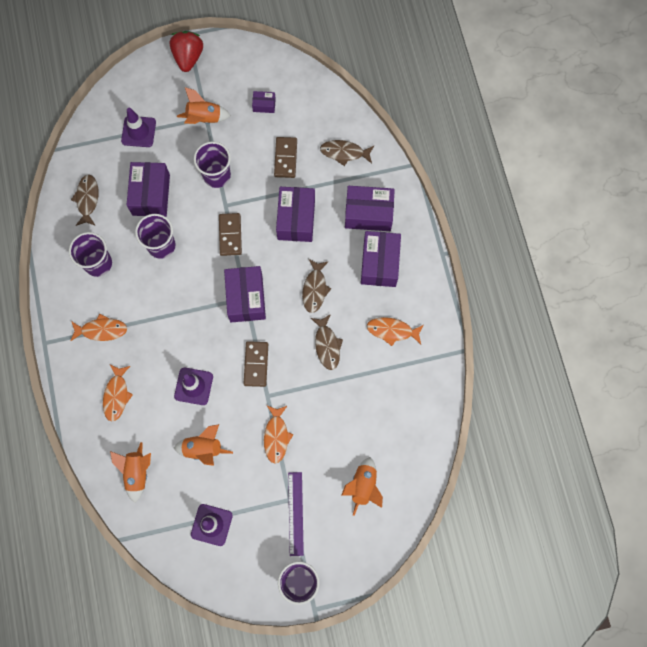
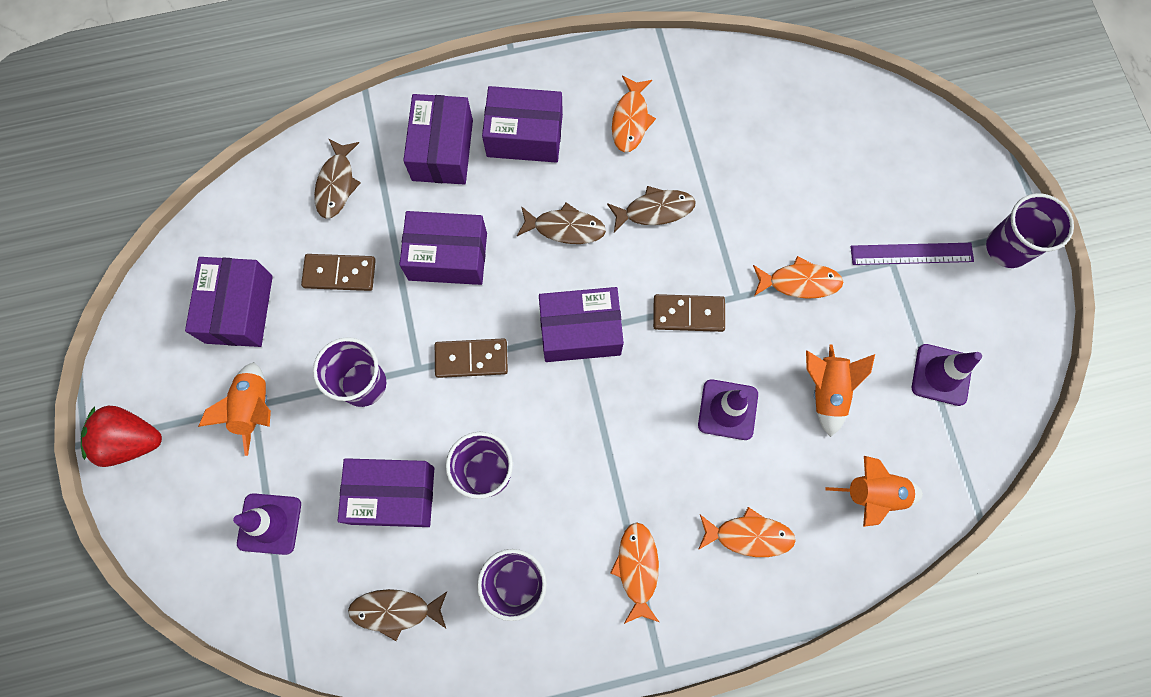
camera: 90 degrees left, 0 degrees up
(264, 105) = (239, 309): purple box -> purple box, size x2.07
(363, 486) = (863, 162): orange rocket -> none

